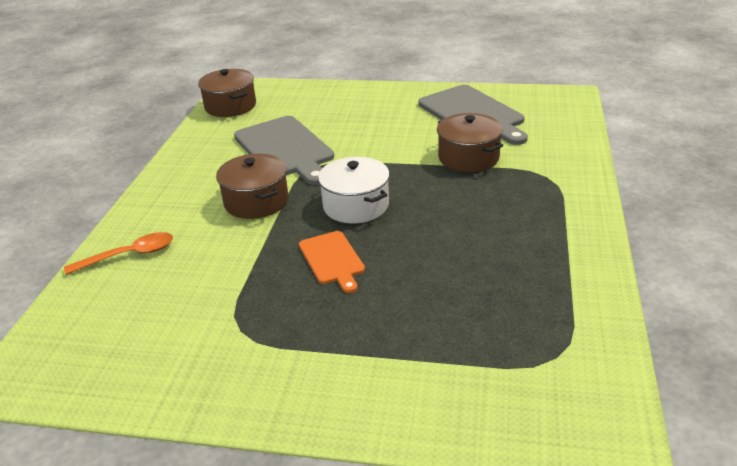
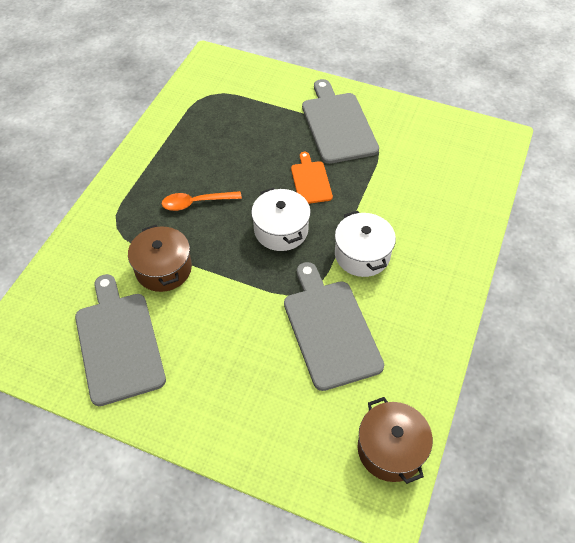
camera: 170 degrees left, 20 degrees up
(129, 255) = (459, 216): orange spoon -> orange spoon (196, 203)
(256, 201) = (362, 254): brown pot -> white pot
(305, 346) = (338, 125): none -> grey cutting board

